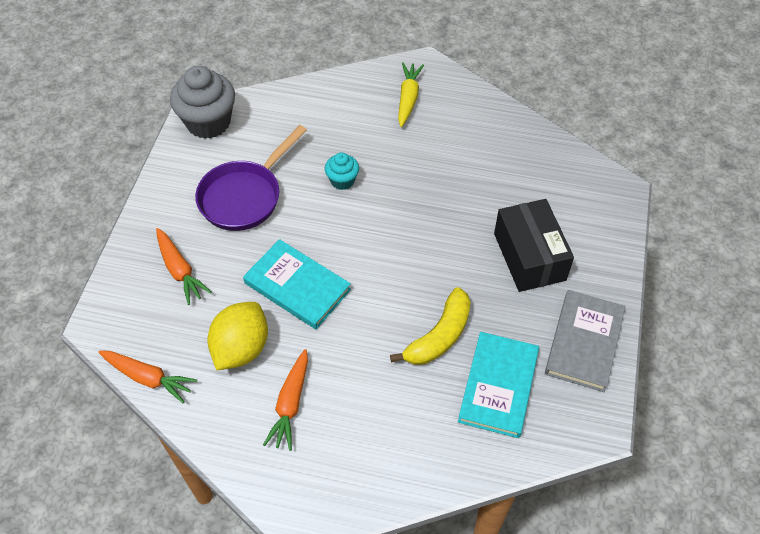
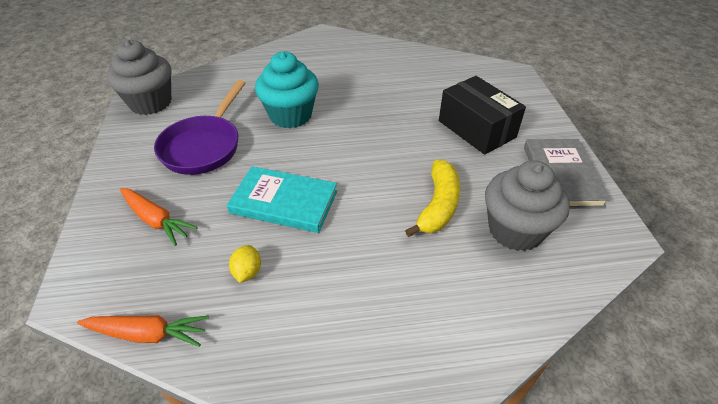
camera: 20 degrees left, 10 degrees down
(241, 348) = (247, 272): yellow lemon -> yellow lemon, size x0.49
(290, 404) = (323, 309): orange carrot -> none
(342, 180) = (290, 115): turquoise cupcake -> turquoise cupcake, size x1.93
(408, 98) = (320, 54): yellow carrot -> none
(498, 386) = (515, 230): turquoise book -> grey cupcake

